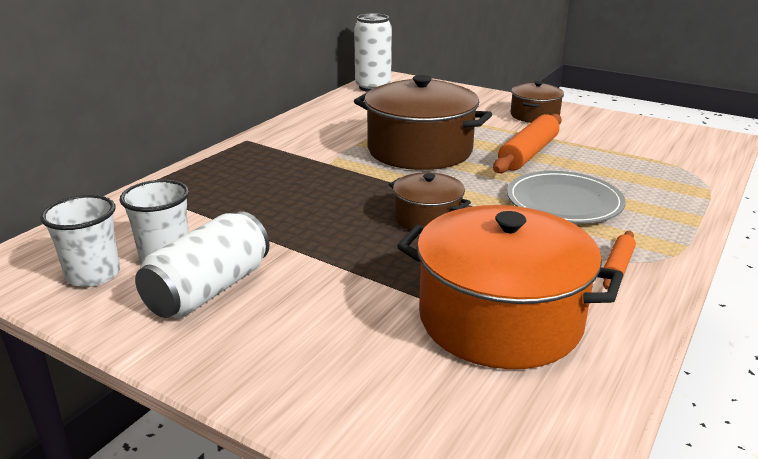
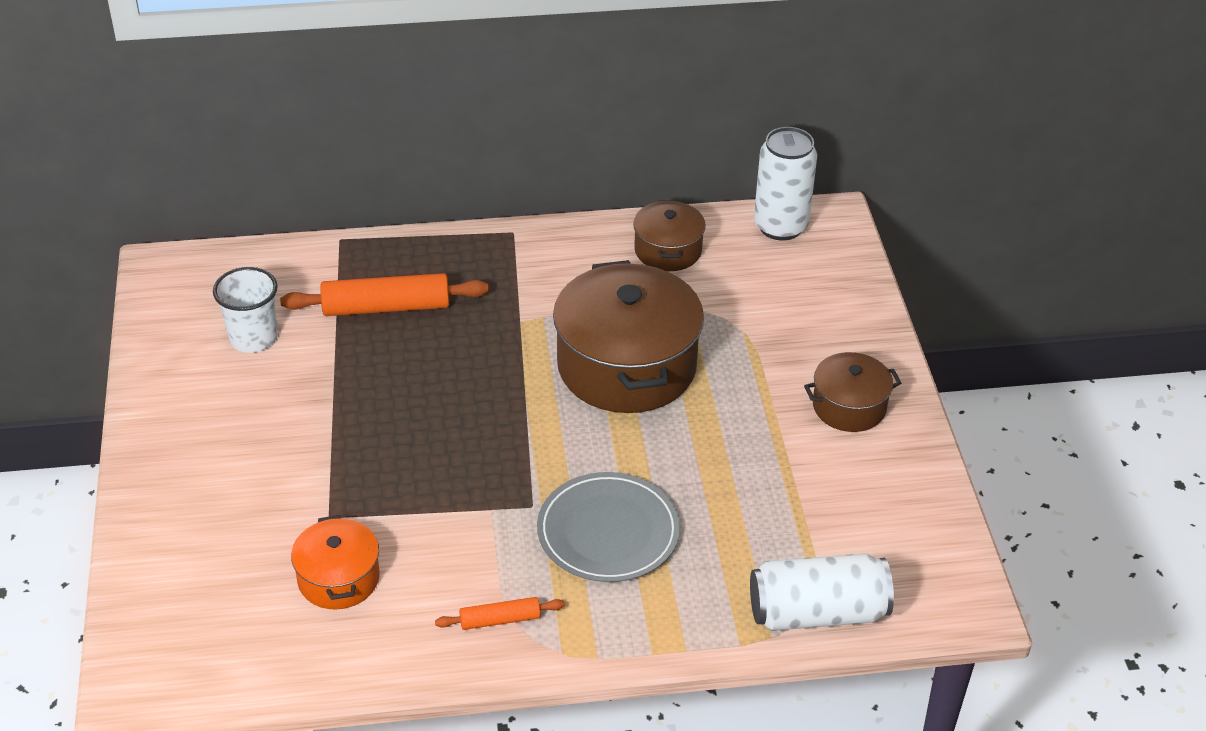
camera: 50 degrees right, 15 degrees up
(93, 275) = (194, 321): white cup -> none
(209, 290) = (230, 395): white can -> white can (817, 613)
(427, 218) = (470, 452): brown pot -> brown pot (668, 250)
(500, 319) = (338, 578): orange pot -> orange pot, size x0.52
(528, 154) = (712, 453): orange rolling pin -> orange rolling pin (386, 307)

